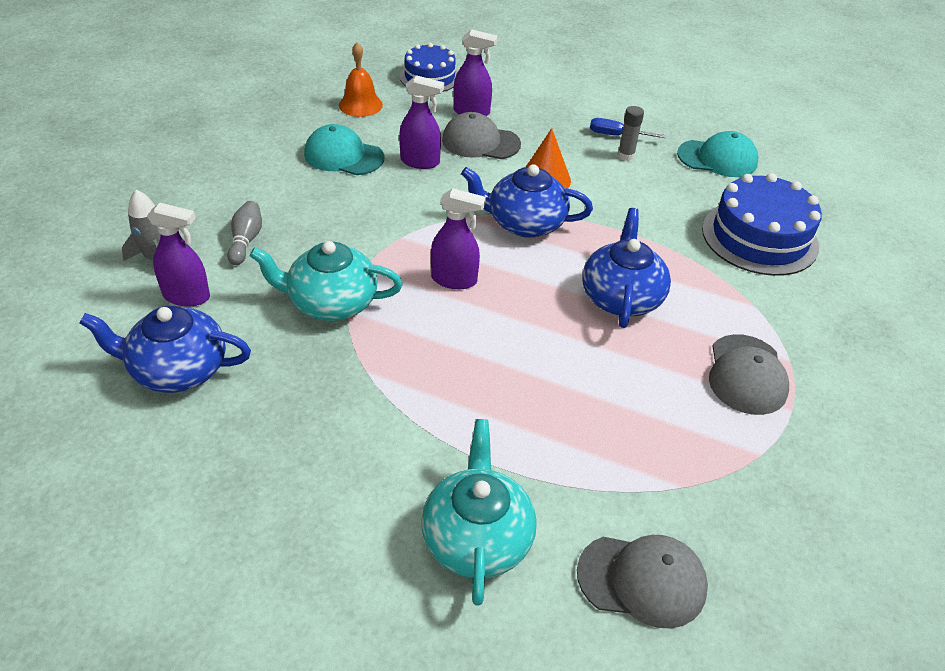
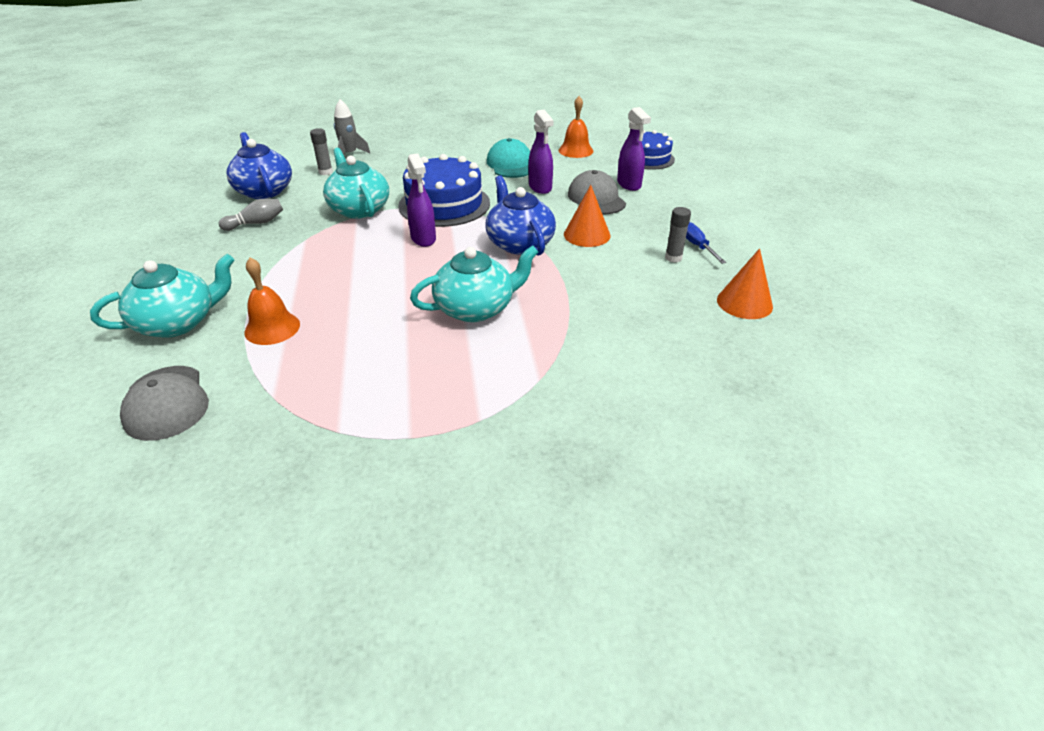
camera: 60 degrees right, 5 degrees down
(187, 296) = (325, 172): purple spray bottle -> grey glue stick
(246, 241) = (390, 169): grey bowling pin -> grey bowling pin (256, 223)
(551, 454) = (272, 328): none -> orange bell
(621, 297) = (476, 308): blue teapot -> turquoise teapot
(717, 158) = (744, 303): turquoise cap -> orange cone
(746, 375) = (436, 398): grey cap -> none
(759, 237) = (649, 358): blue cake -> blue cake (444, 204)

